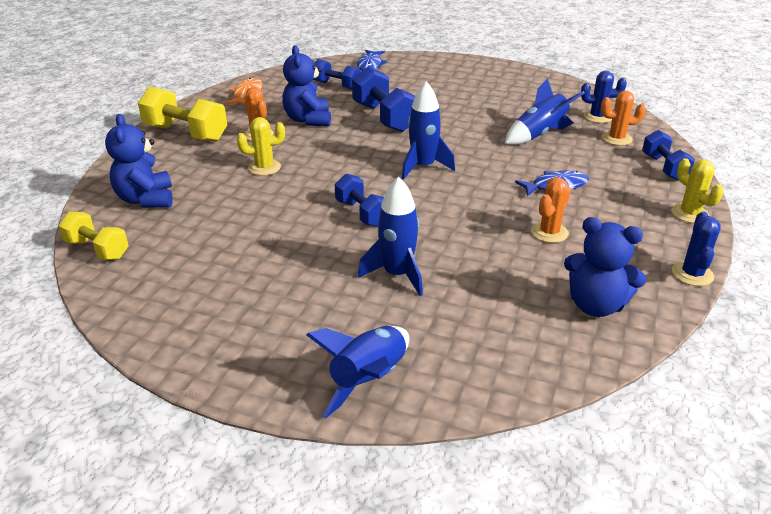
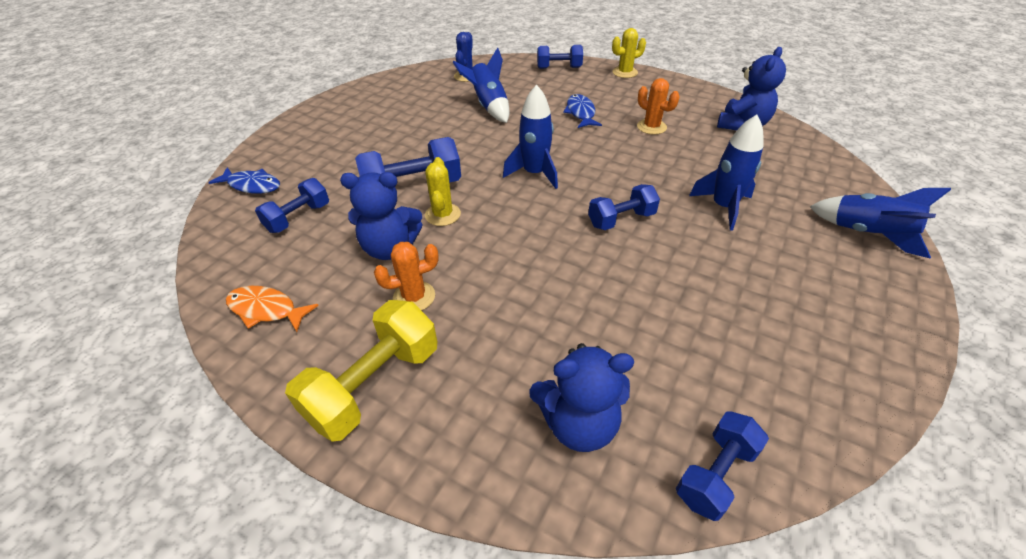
camera: 80 degrees left, 10 degrees up
(97, 249) = (715, 474): yellow dumbbell -> blue dumbbell
(264, 167) = (509, 292): yellow cactus -> yellow cactus (442, 215)
(616, 138) = (508, 76): orange cactus -> none
(692, 274) = (698, 86): blue cactus -> none

